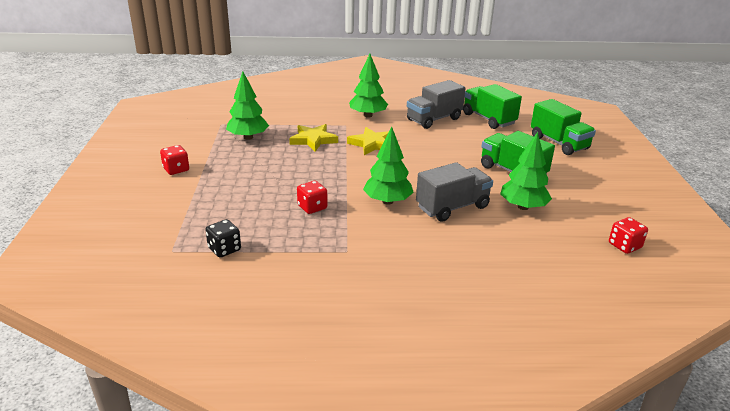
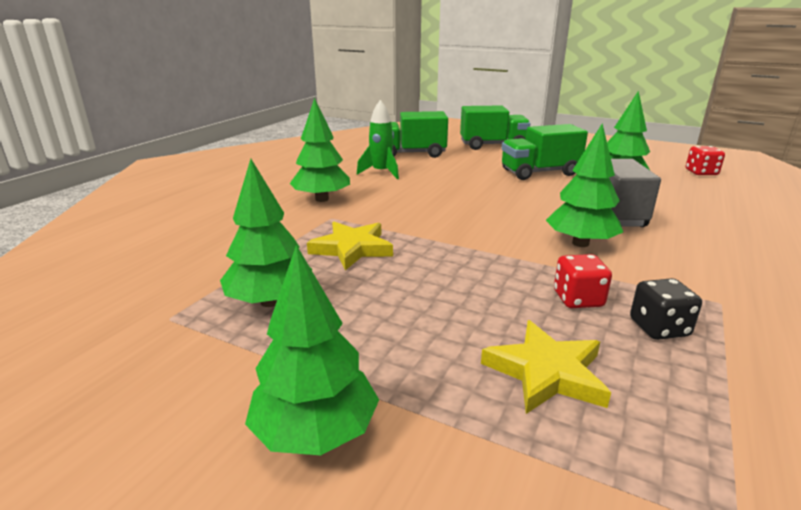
camera: 60 degrees left, 5 degrees down
(176, 169) = (316, 432): red dice -> green tree
(224, 249) = (723, 432): black dice -> black dice (659, 328)
(372, 144) = (410, 215): yellow star -> yellow star (546, 372)
(434, 119) = (381, 173): grey truck -> green rocket

